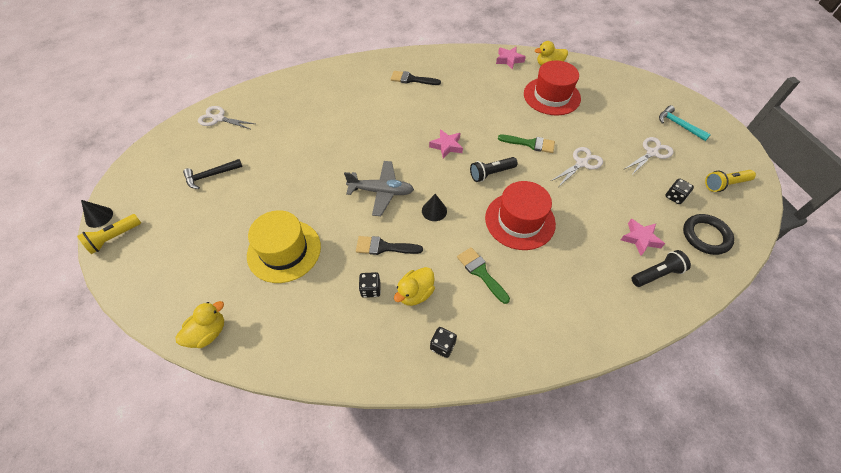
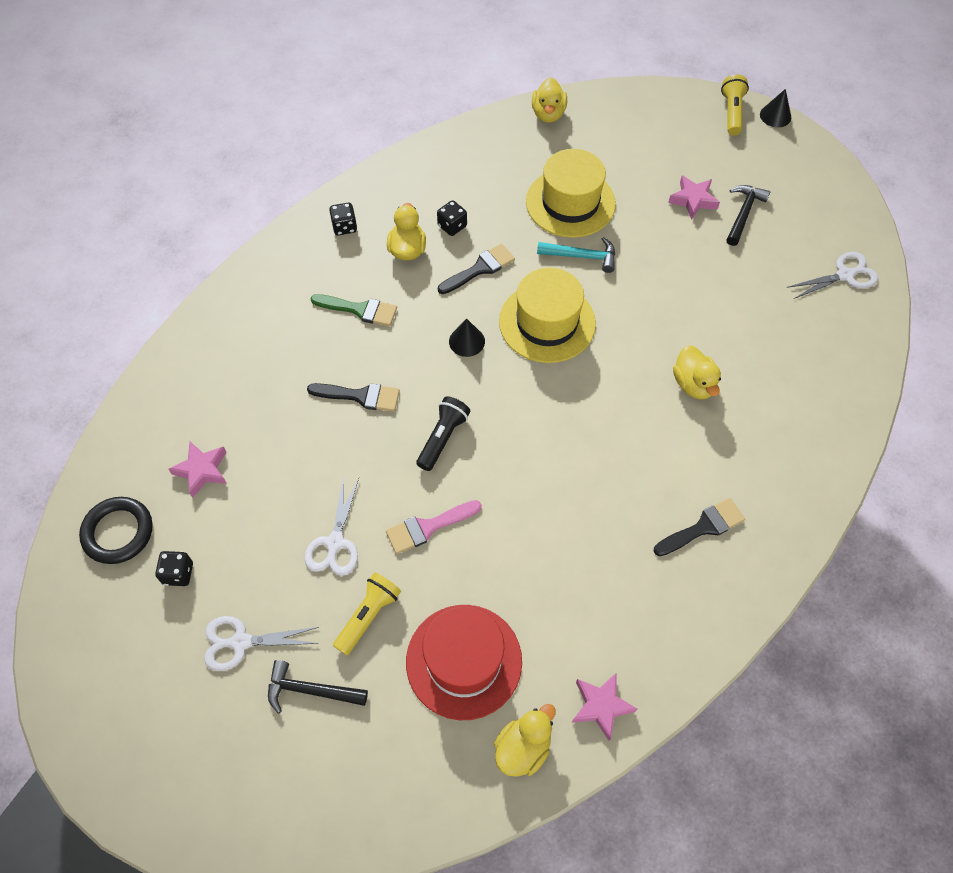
camera: 140 degrees right, 5 degrees up
(349, 122) = (693, 384): none -> yellow duck
(381, 192) = (547, 322): grey plane -> yellow hat
(446, 146) = (534, 439): pink star -> pink star (693, 200)
(520, 220) = (360, 396): red hat -> black brush
(530, 144) = (428, 527): green brush -> pink brush
(626, 121) = (310, 690): none -> black hammer
(651, 153) = (241, 642): white scissors -> white scissors turned 75 degrees clockwise
(656, 274) = (165, 435): black flashlight -> none
(678, 125) = (219, 749): turquoise hammer -> turquoise hammer (581, 256)
(725, 184) = (109, 652): yellow flashlight -> yellow flashlight (368, 616)

